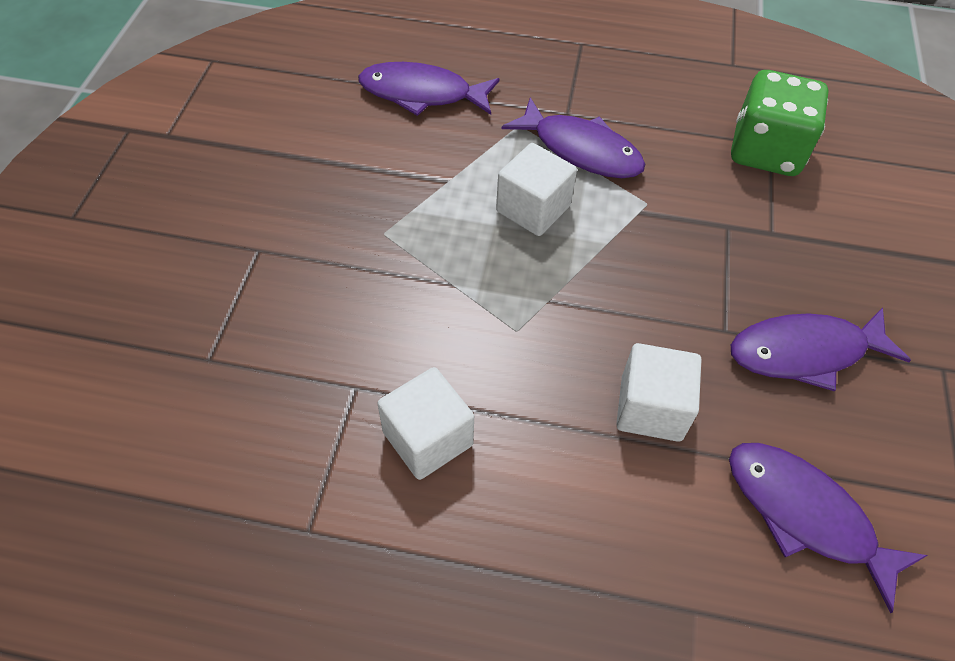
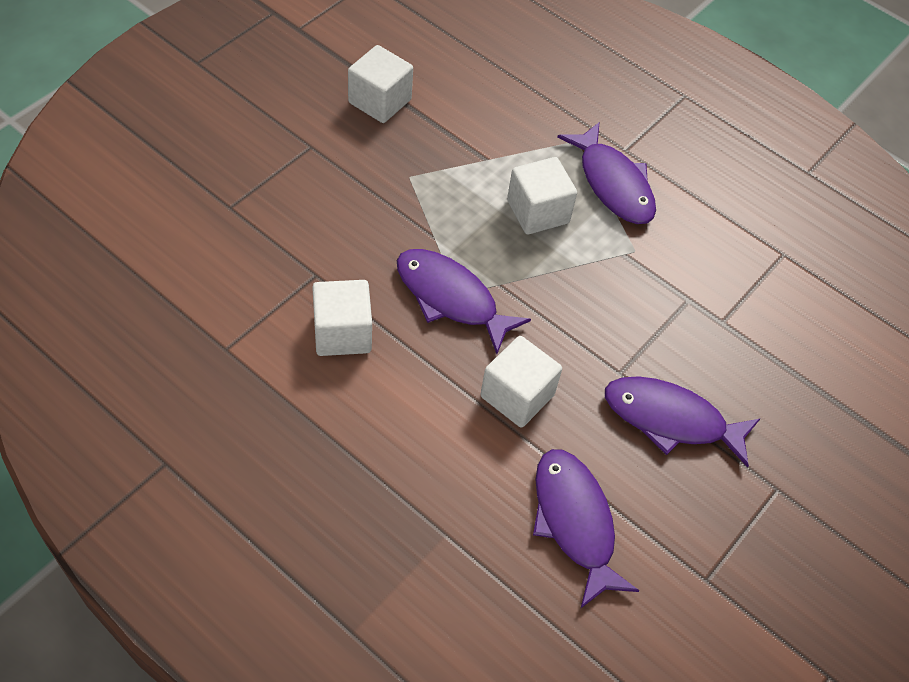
camera: 25 degrees right, 0 degrees up
(301, 171) = (379, 101): none -> white cube
(422, 94) = (515, 80): purple fish -> purple fish (451, 298)
(765, 151) = (774, 257): green dice -> none

